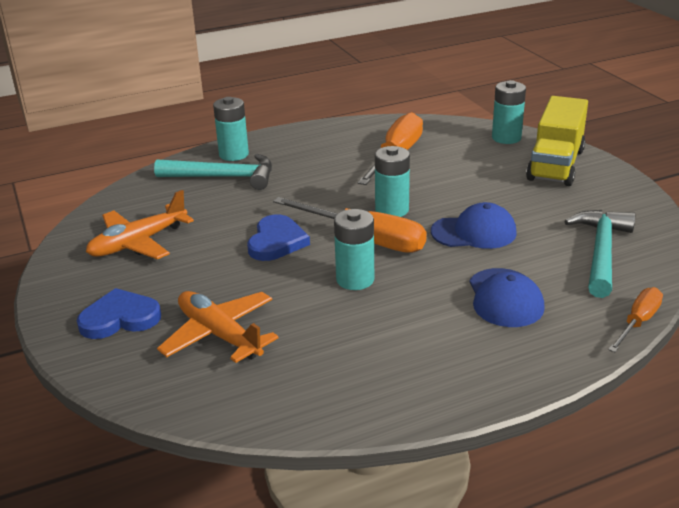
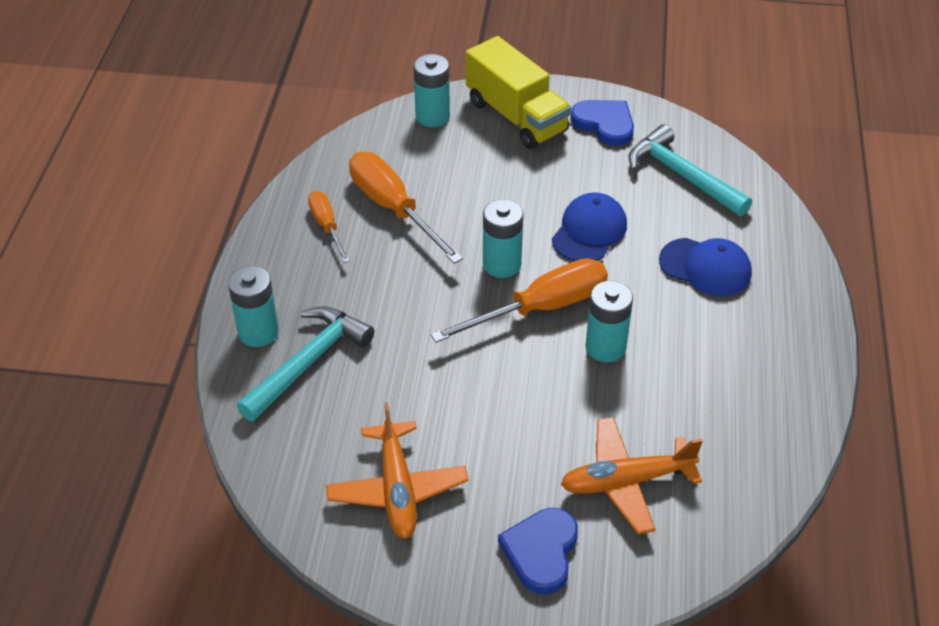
camera: 60 degrees left, 15 degrees up
(276, 241) = (491, 374): blue heart -> blue heart (604, 124)
(638, 322) = (789, 213): orange screwdriver -> orange screwdriver (327, 226)

